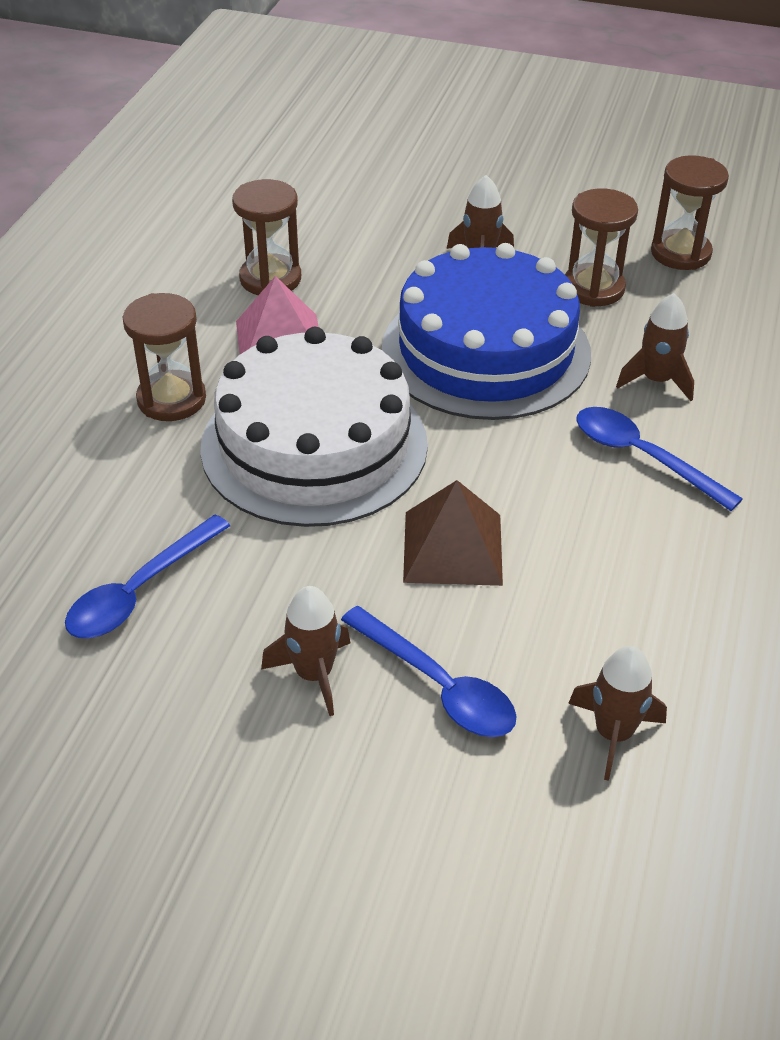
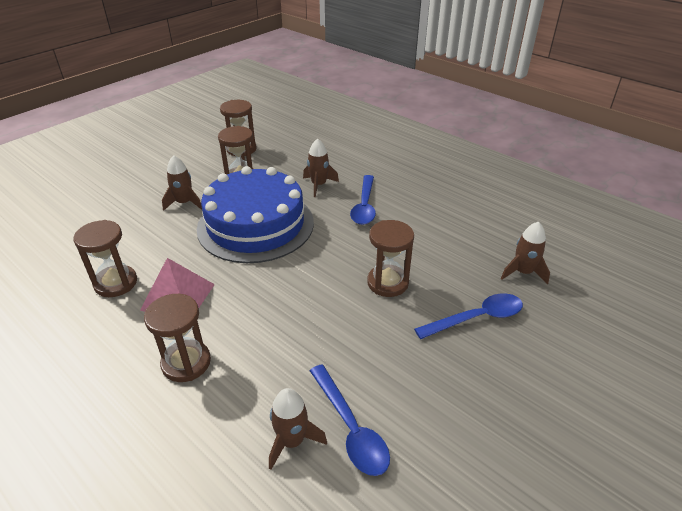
camera: 65 degrees left, 5 degrees down
(314, 445) = (278, 309): white cake -> none
(314, 674) = (452, 363): brown rocket -> brown rocket (292, 441)
(452, 547) = (387, 283): brown pyramid -> brown hourglass
(643, 457) = (364, 206): blue spoon -> blue spoon turned 60 degrees counterclockwise

